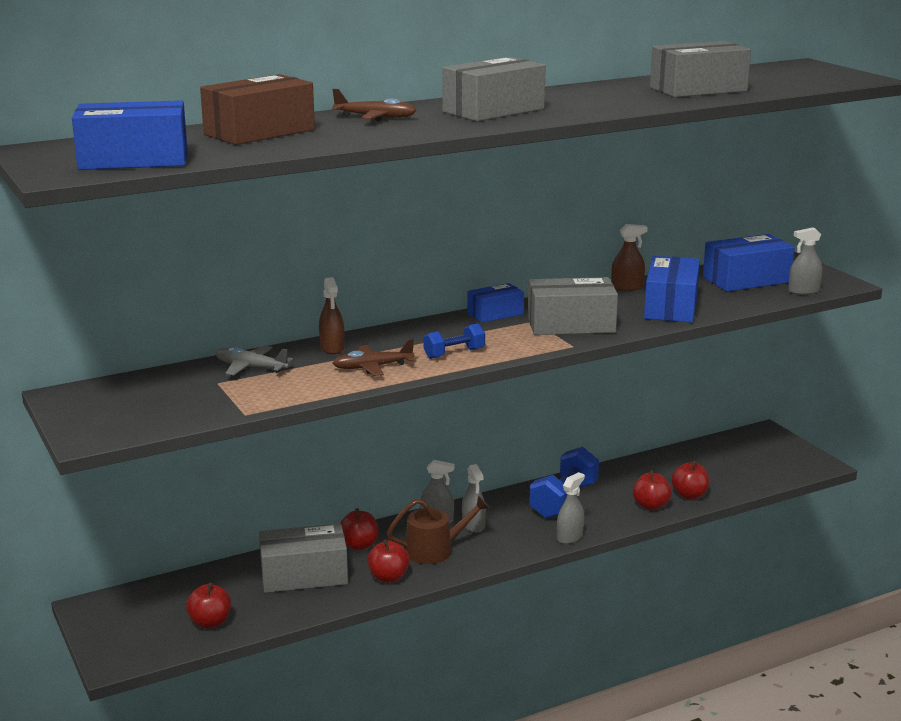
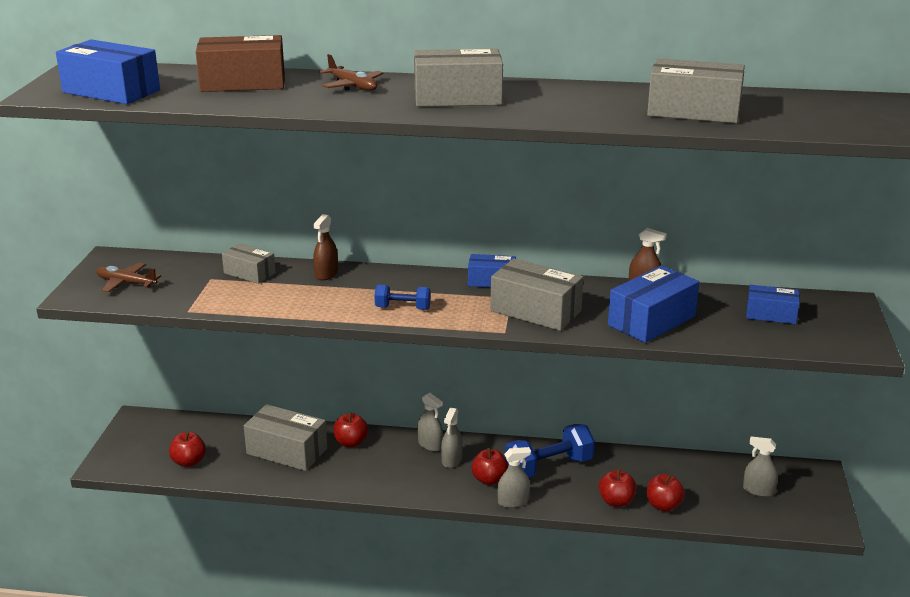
camera: 35 degrees right, 5 degrees up
(251, 367) = (249, 273): grey plane -> grey box
(372, 367) = (327, 300): brown plane -> brown plane (126, 283)
(388, 577) = (339, 478): red apple -> red apple (489, 480)
(435, 550) = (398, 469): brown watering can -> none
(746, 280) = (771, 314): blue box -> blue box, size x0.61
(803, 291) = (810, 344): grey spray bottle -> grey spray bottle (758, 490)

